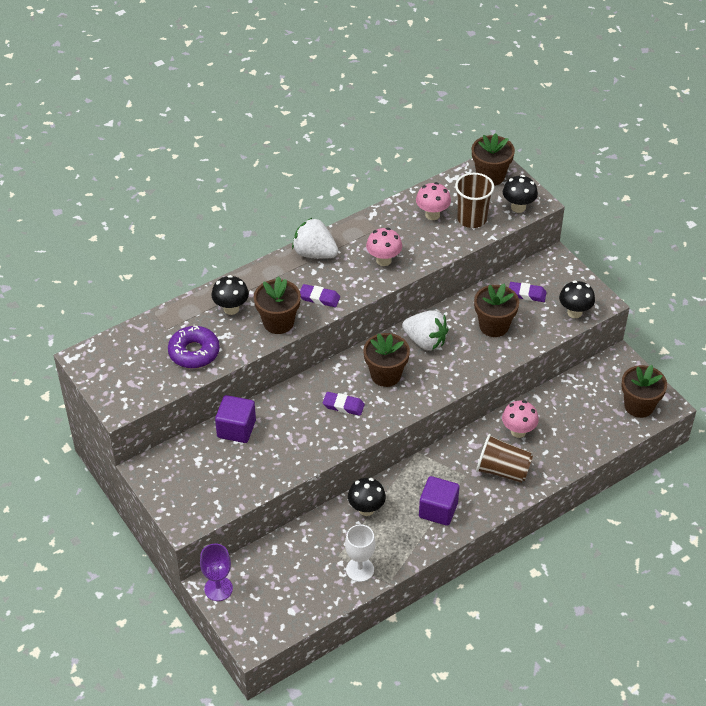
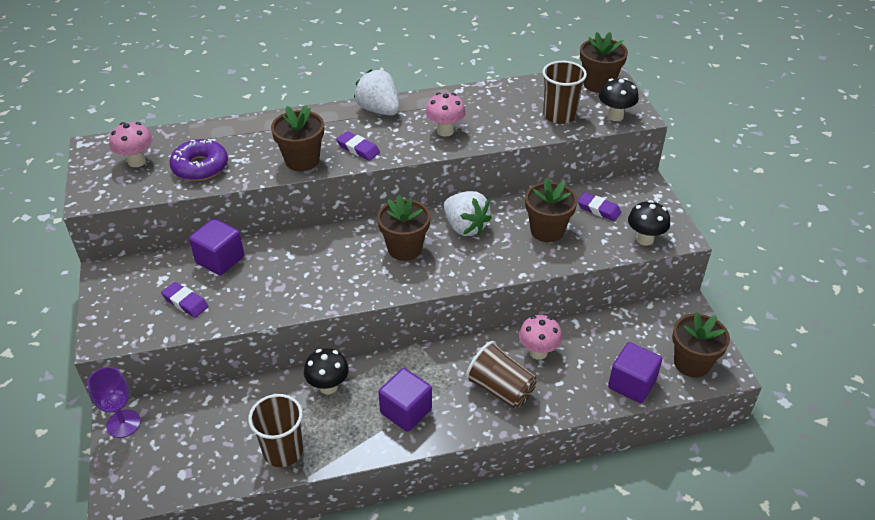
camera: 20 degrees right, 5 degrees down
(231, 309) = (264, 138): black mushroom -> none
(343, 406) = (342, 266): purple eraser -> purple eraser (185, 302)
(360, 569) = (283, 451): white goblet -> brown cup
(432, 215) = (519, 103): pink mushroom -> pink mushroom (137, 161)
(600, 436) = (631, 384): none -> purple cube

